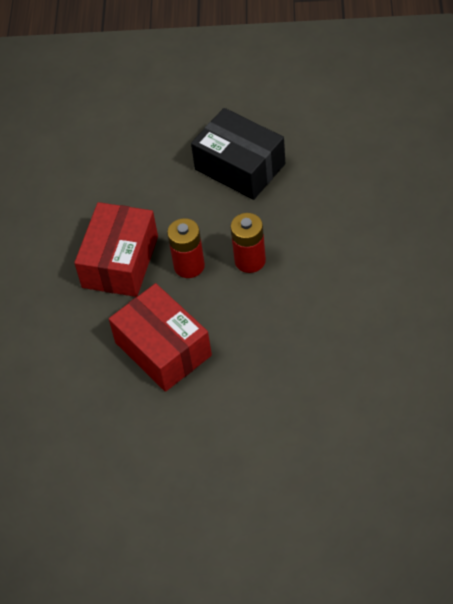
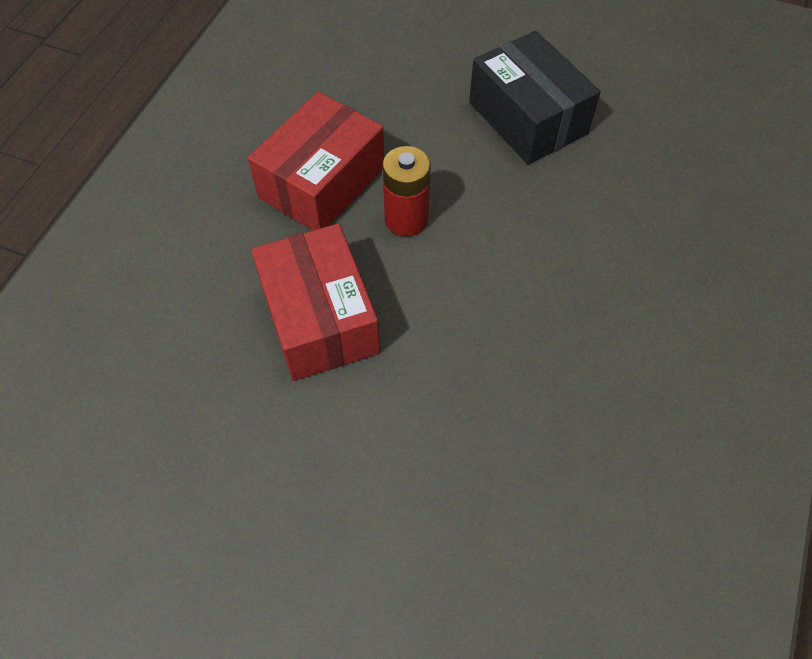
camera: 15 degrees right, 5 degrees up
(250, 260) = (489, 241): red battery -> none

